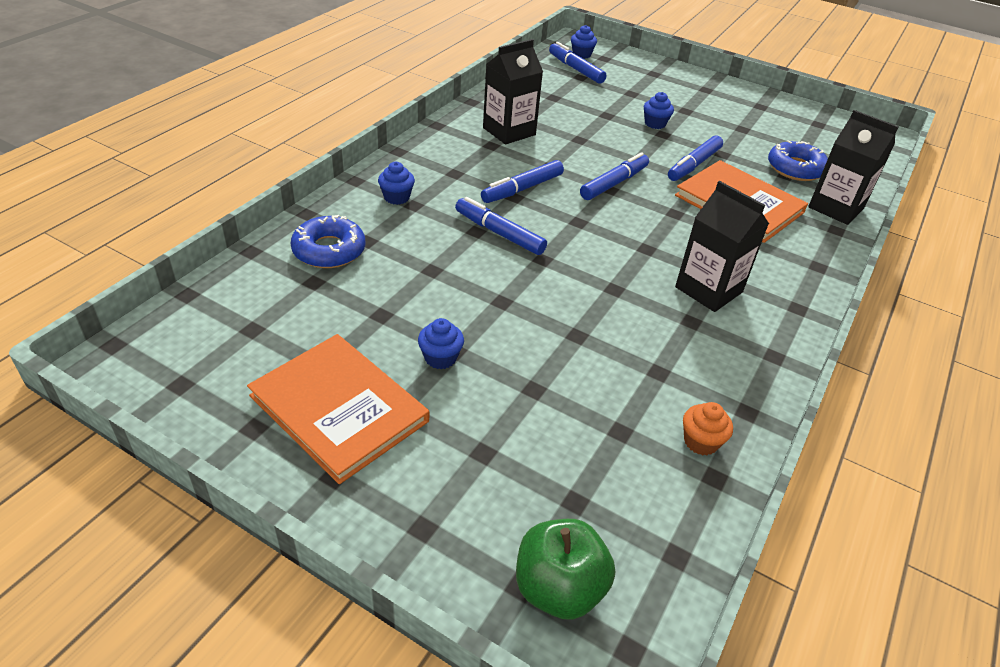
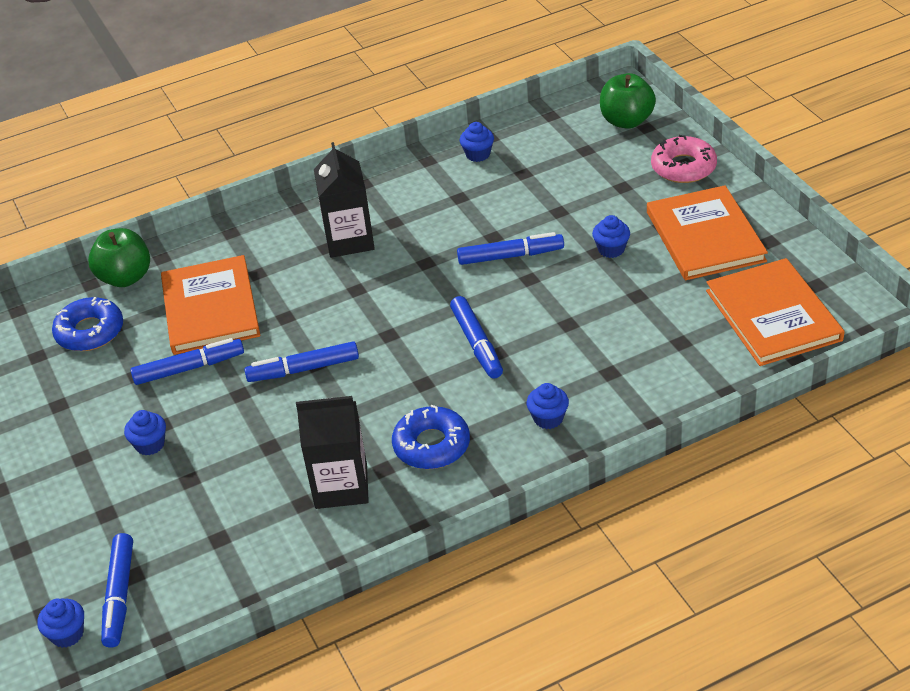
camera: 140 degrees left, 0 degrees up
(225, 333) = (773, 315): none -> orange book
(329, 250) = (652, 371): blue donut -> blue donut (431, 445)
(420, 517) = (683, 167): none -> pink donut
(522, 189) = (406, 391): blue marker -> blue marker (510, 256)
(701, 442) = (478, 154): orange cupcake -> blue cupcake
(836, 208) = (125, 277): black carton -> green apple

